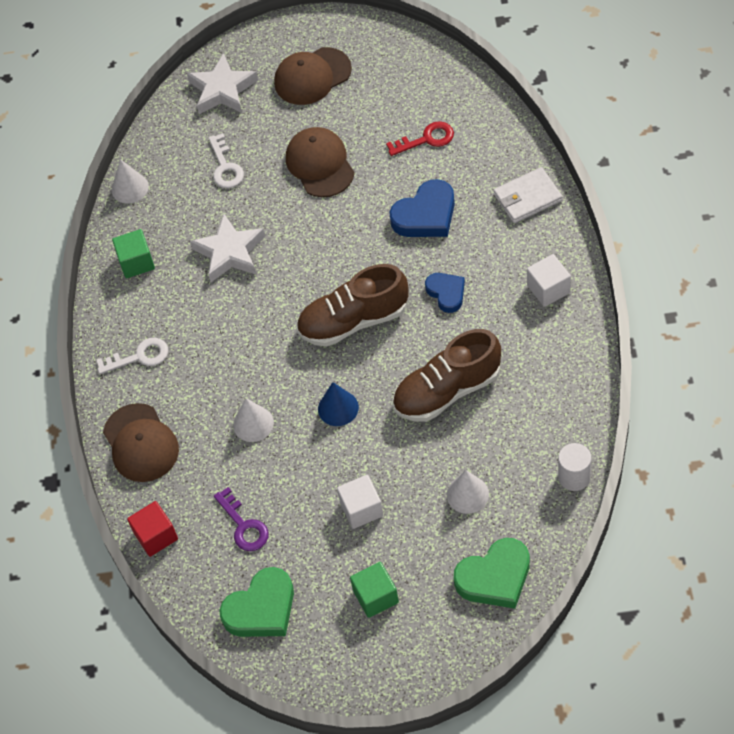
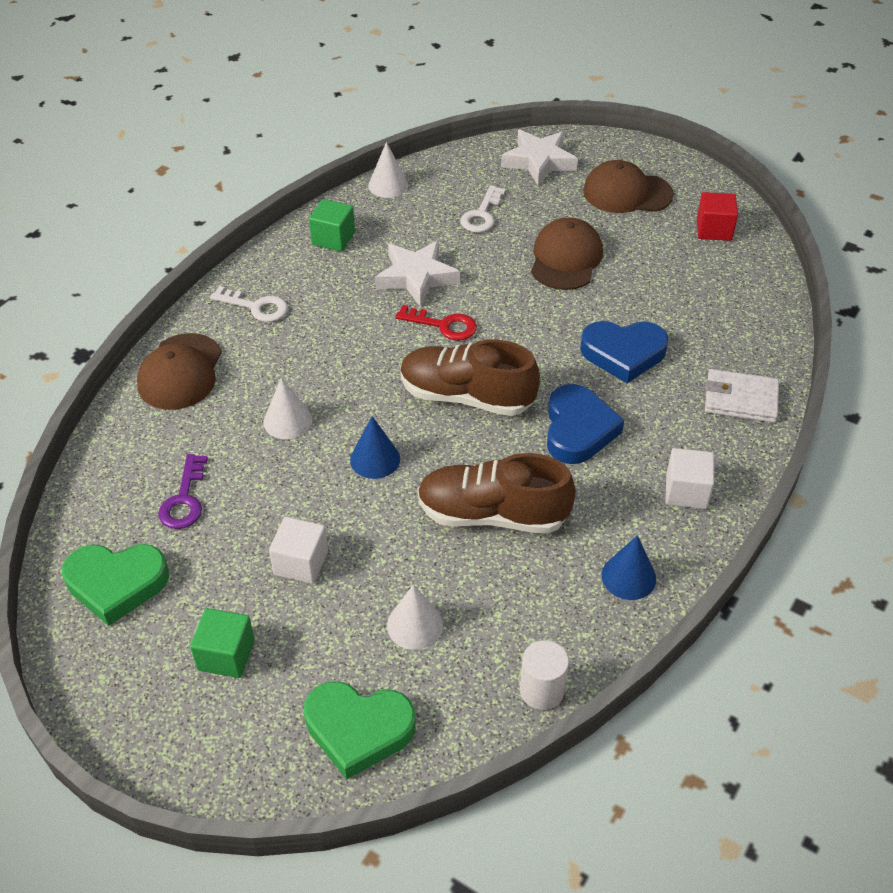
camera: 30 degrees right, 10 degrees down
(156, 536) = (105, 454): red cube -> red cube (714, 230)
(426, 139) = (685, 295): red key -> red key (443, 325)
(446, 293) = (578, 429): blue heart -> blue heart, size x1.60
(562, 371) = (628, 577): none -> blue cone

